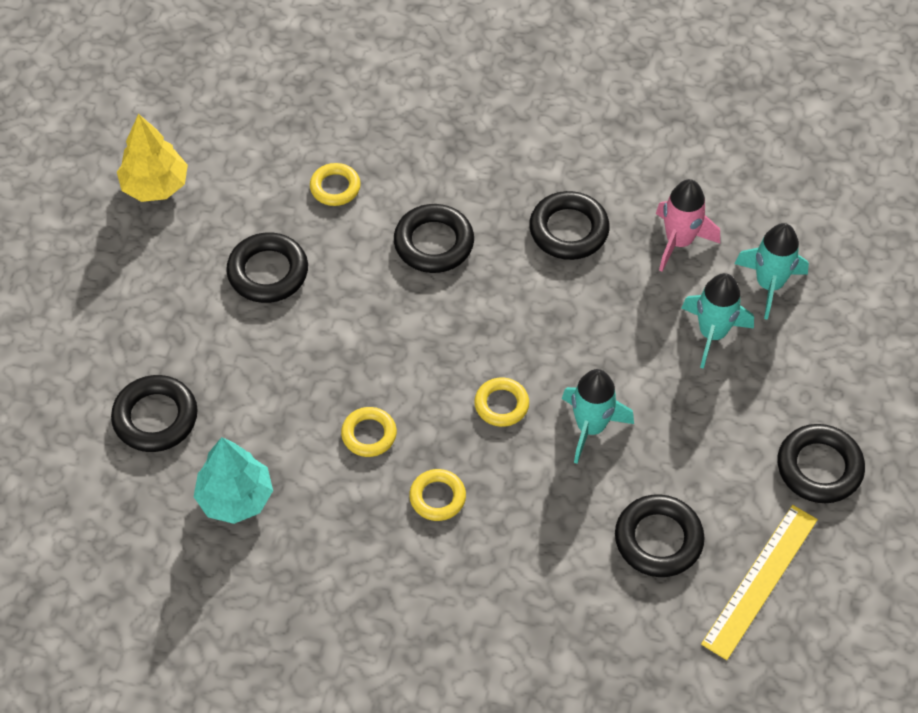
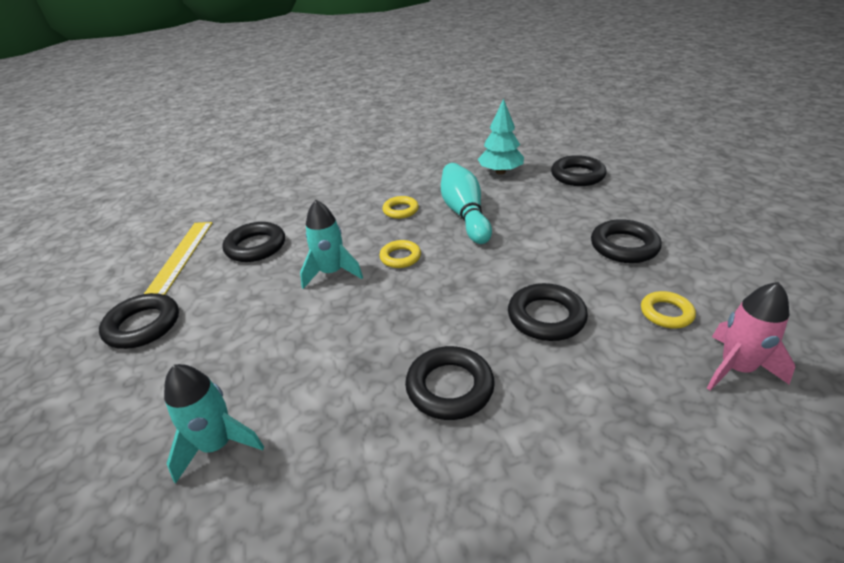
camera: 150 degrees right, 20 degrees down
(155, 186) = (767, 250): yellow tree -> none
(369, 434) = (464, 214): yellow ring -> turquoise bowling pin
(679, 241) = (334, 437): pink rocket -> pink rocket (736, 368)
(712, 333) = (263, 371): turquoise rocket -> none

